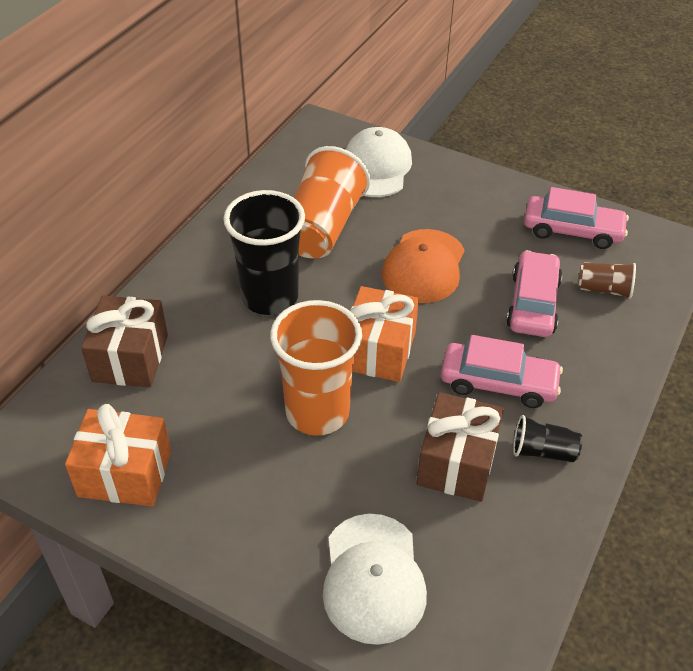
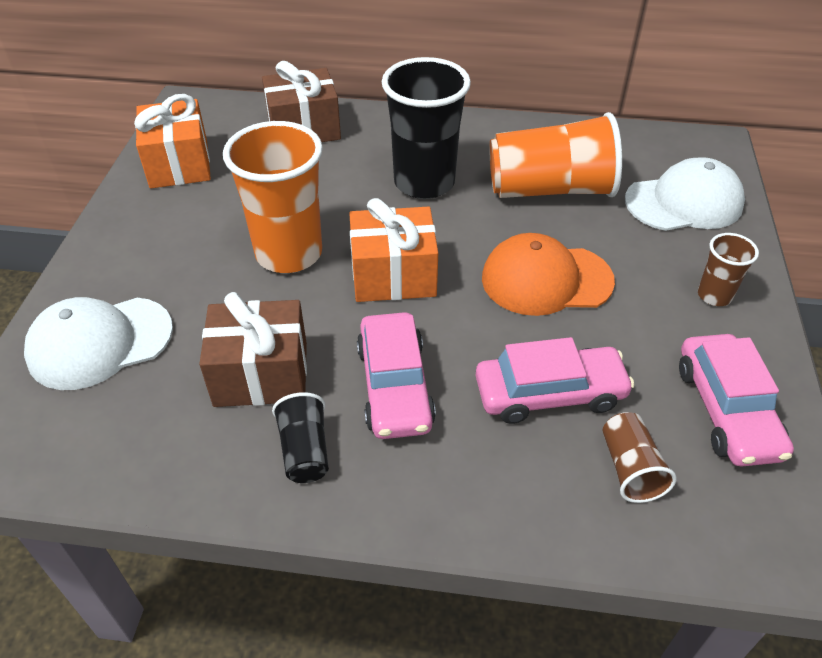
camera: 70 degrees right, 0 degrees up
(475, 194) = (714, 295): none -> brown cup

